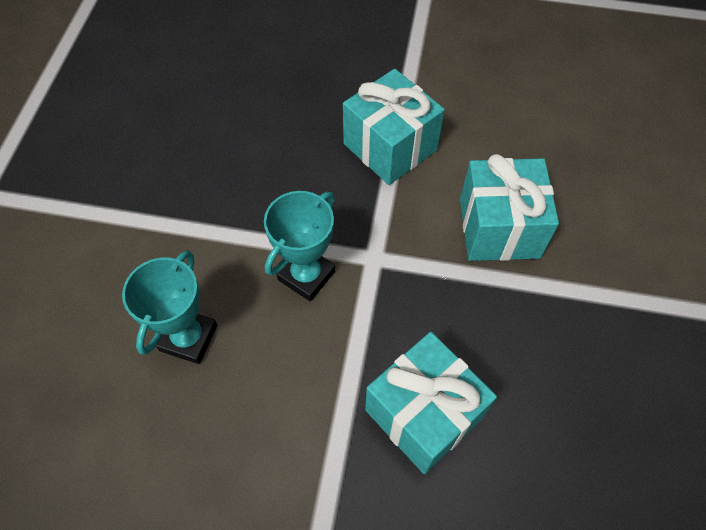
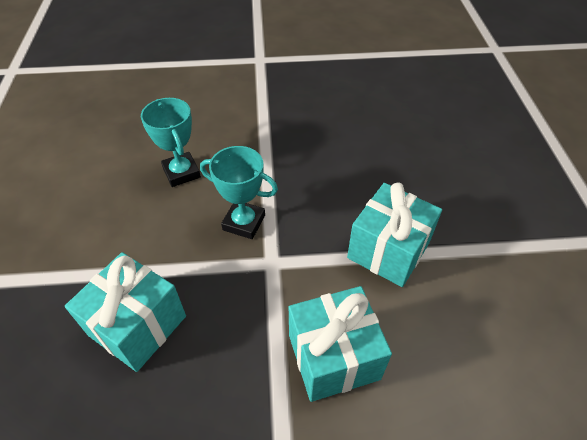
camera: 75 degrees right, 10 degrees down
(188, 338) = (181, 172): turquoise trophy -> turquoise trophy turned 60 degrees clockwise

